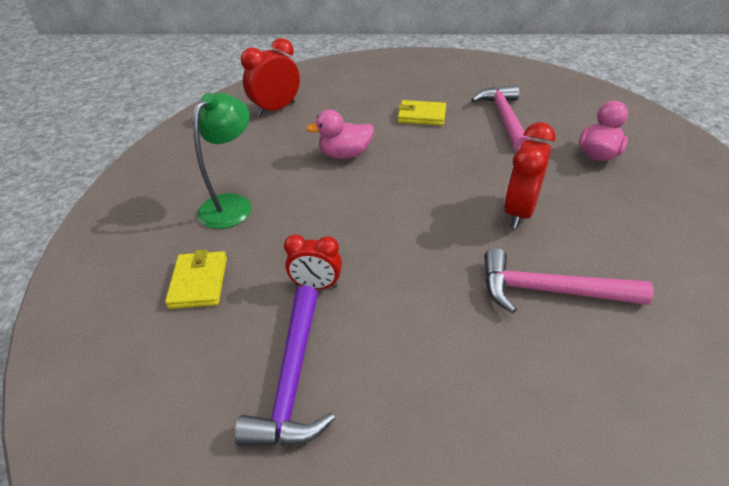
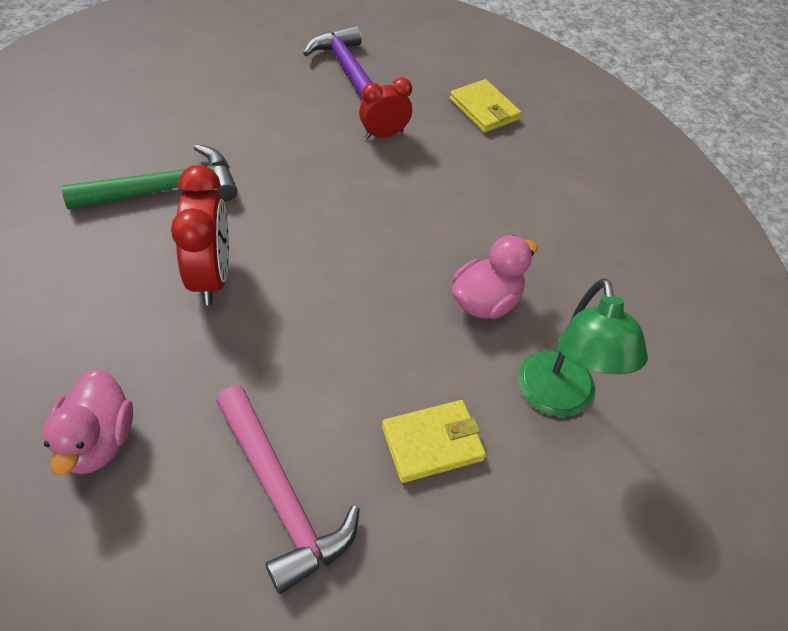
camera: 145 degrees right, 10 degrees up
(232, 204) = (542, 185): green lamp -> green lamp (558, 399)
(276, 109) = (676, 368): red clock -> none
(549, 291) = (165, 189): pink hammer -> green hammer

